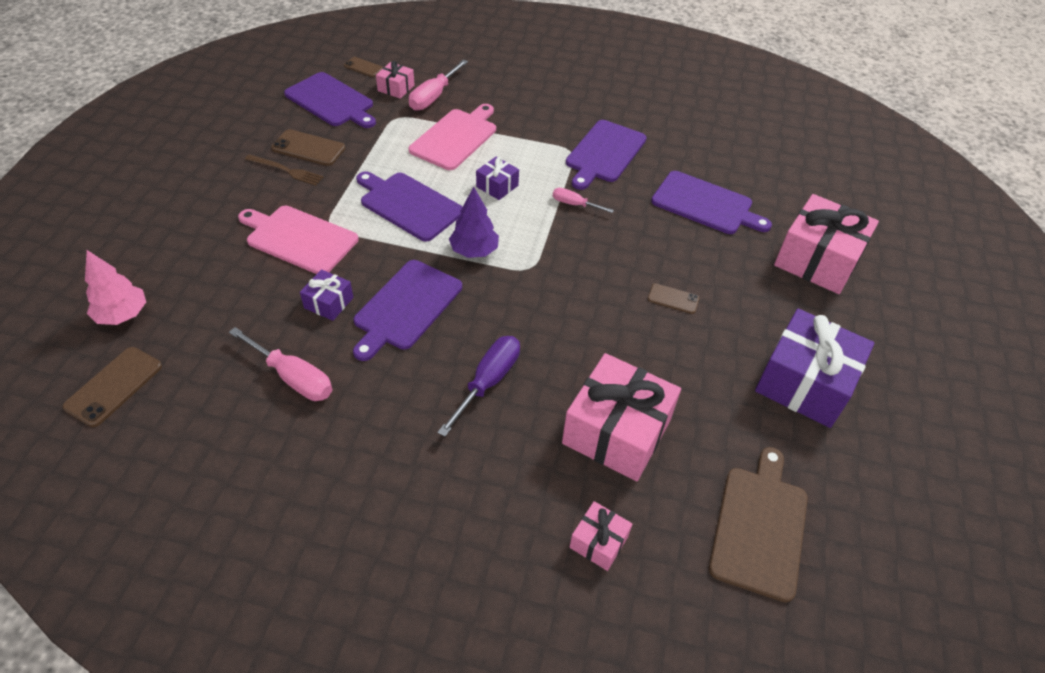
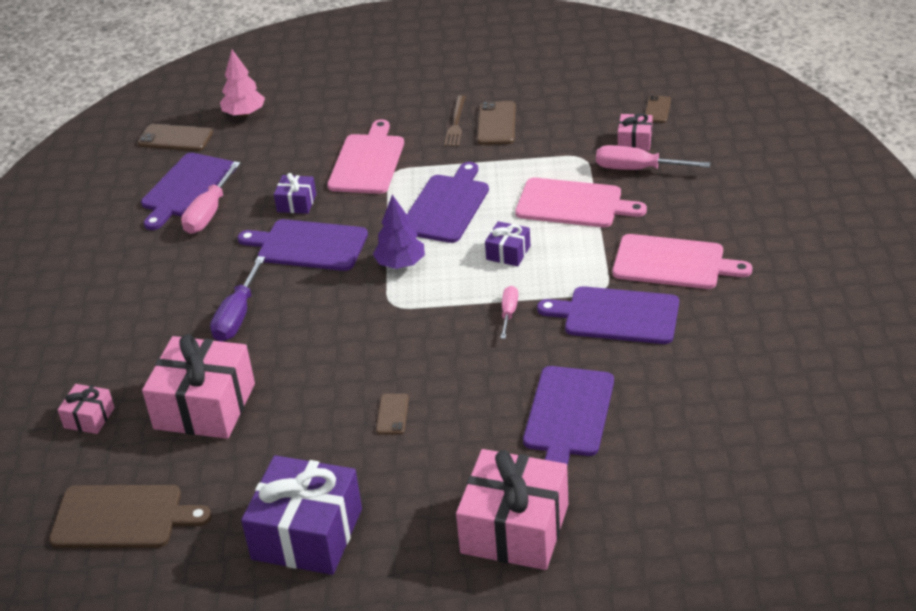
camera: 80 degrees right, 10 degrees down
(331, 101) = (581, 111): purple cutting board -> purple cutting board (186, 188)
(488, 382) = (237, 316): purple screwdriver -> purple screwdriver turned 90 degrees clockwise
(558, 113) = (673, 263): none -> pink cutting board

